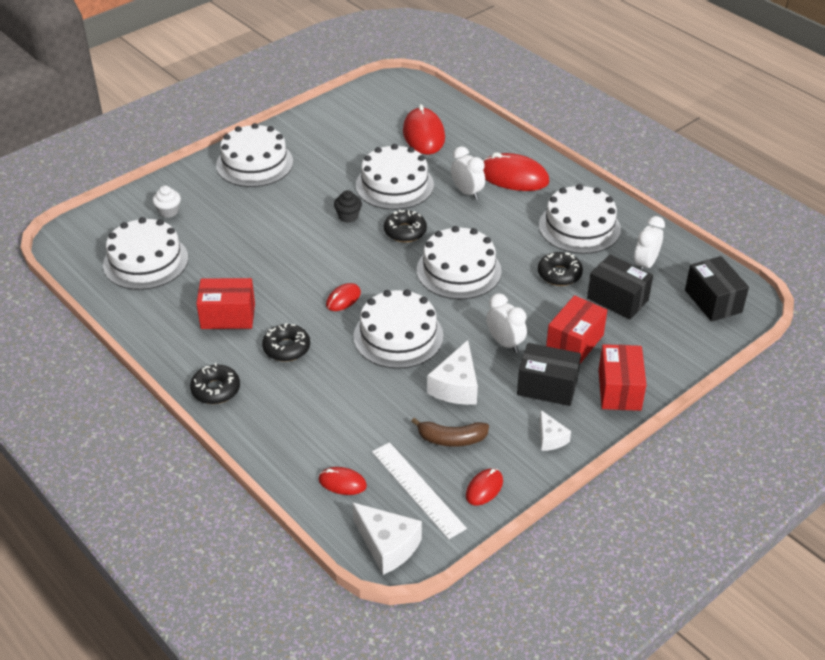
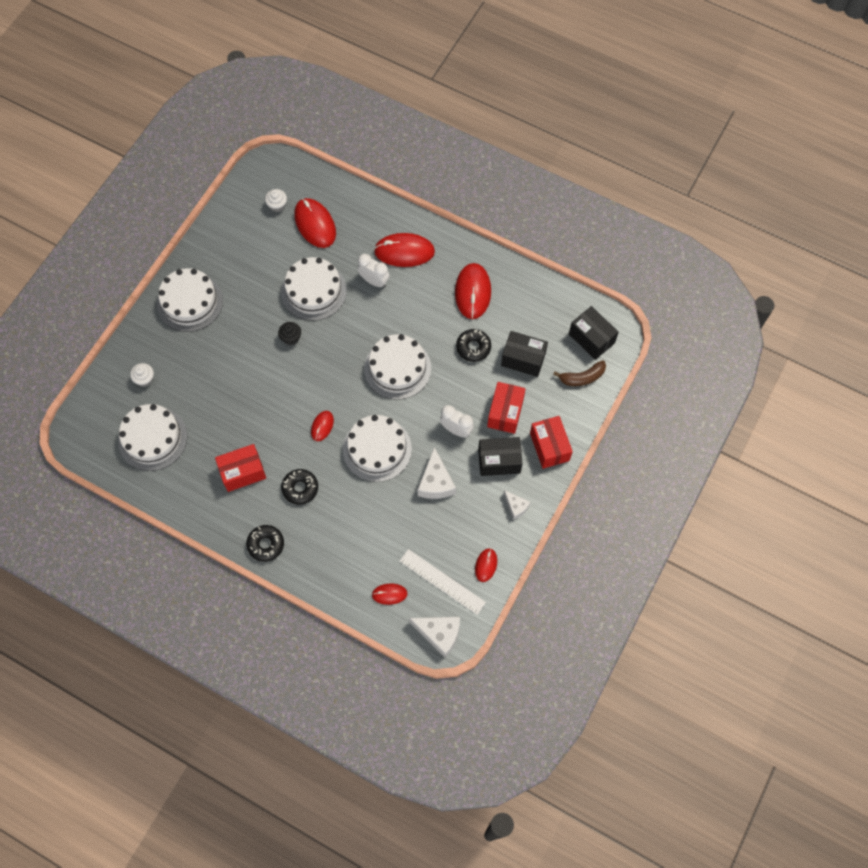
camera: 20 degrees left, 25 degrees up
(390, 112) = (277, 205): none -> white cupcake
(405, 231) = (341, 340): black donut -> none
(451, 439) = (449, 530): brown banana -> brown banana (582, 377)
(579, 227) = (473, 292): white cake -> red mouse
(645, 264) = (533, 316): white clock -> none

